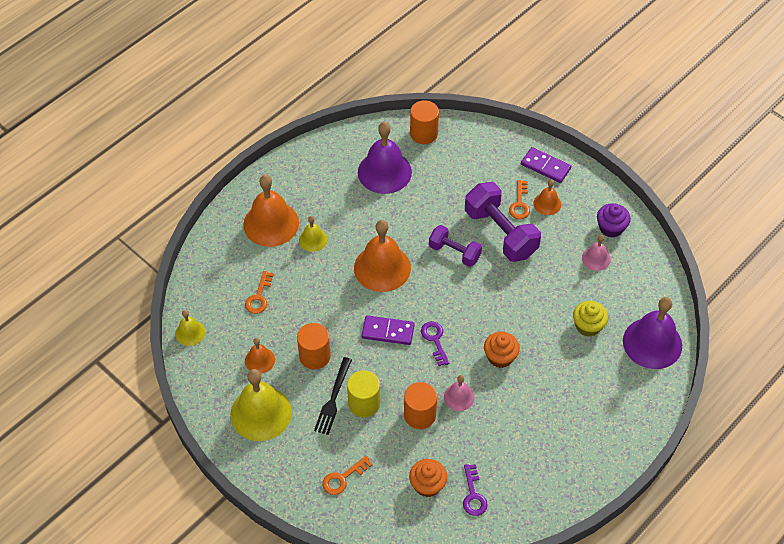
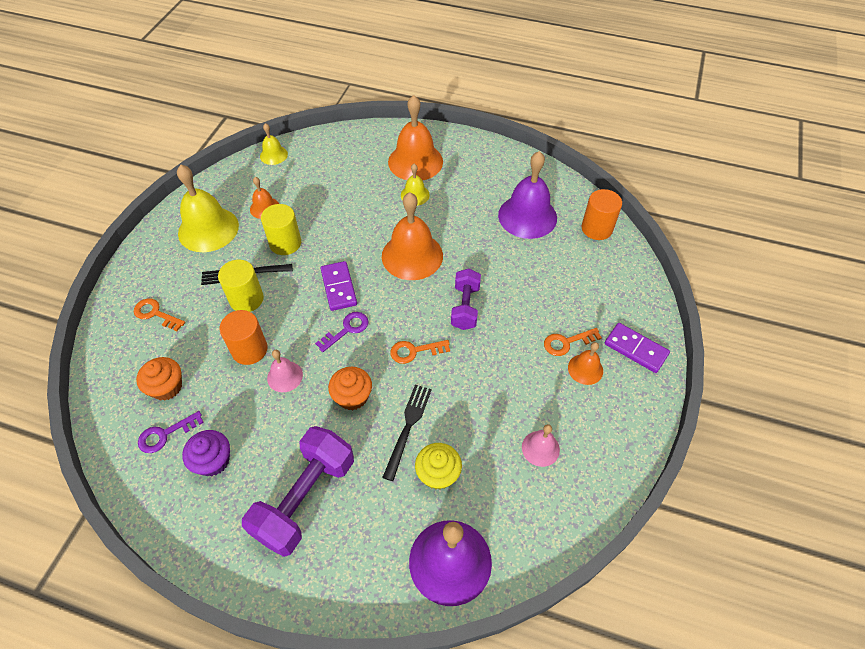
camera: 65 degrees right, 0 degrees up
(259, 297) = (332, 183): orange key -> orange key (414, 351)
(314, 356) = (285, 243): orange cylinder -> yellow cylinder
(500, 233) = (516, 339): purple dumbbell -> purple dumbbell (305, 498)
(543, 330) = (408, 427): none -> black fork
(545, 166) = (636, 349): purple domino -> purple domino turned 60 degrees counterclockwise
(611, 228) = (596, 449): purple cupcake -> purple cupcake (213, 461)

